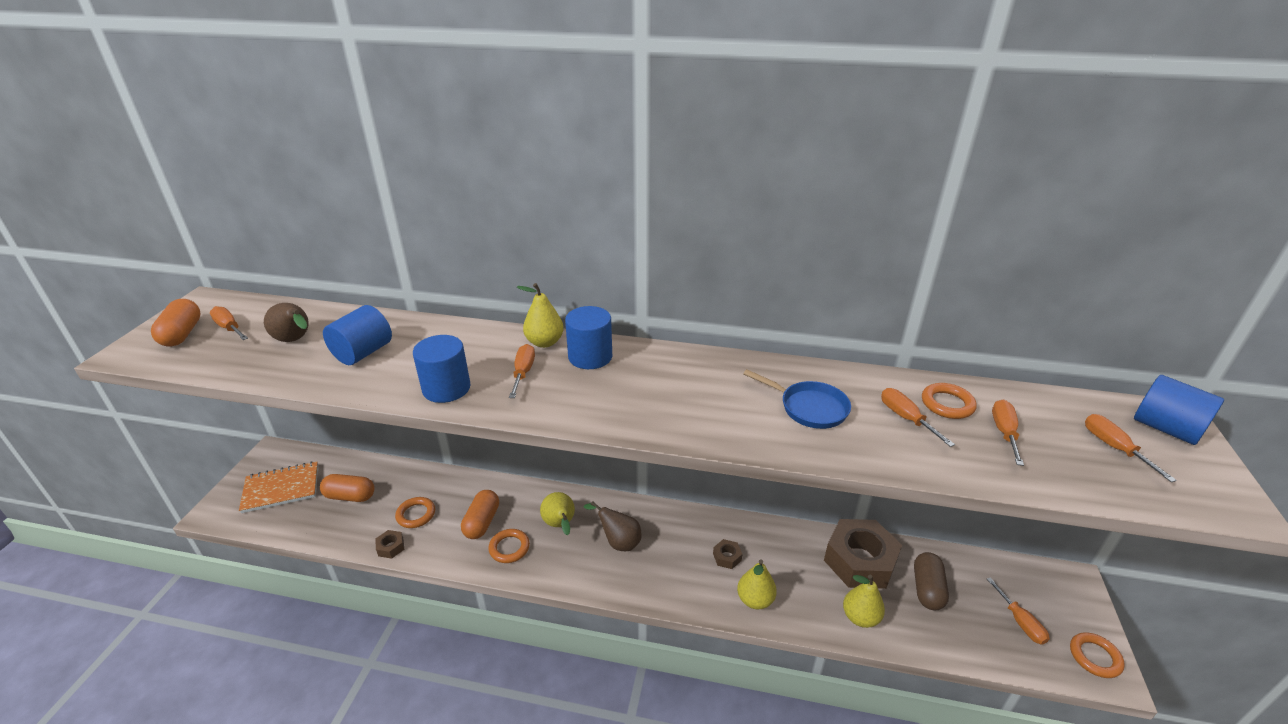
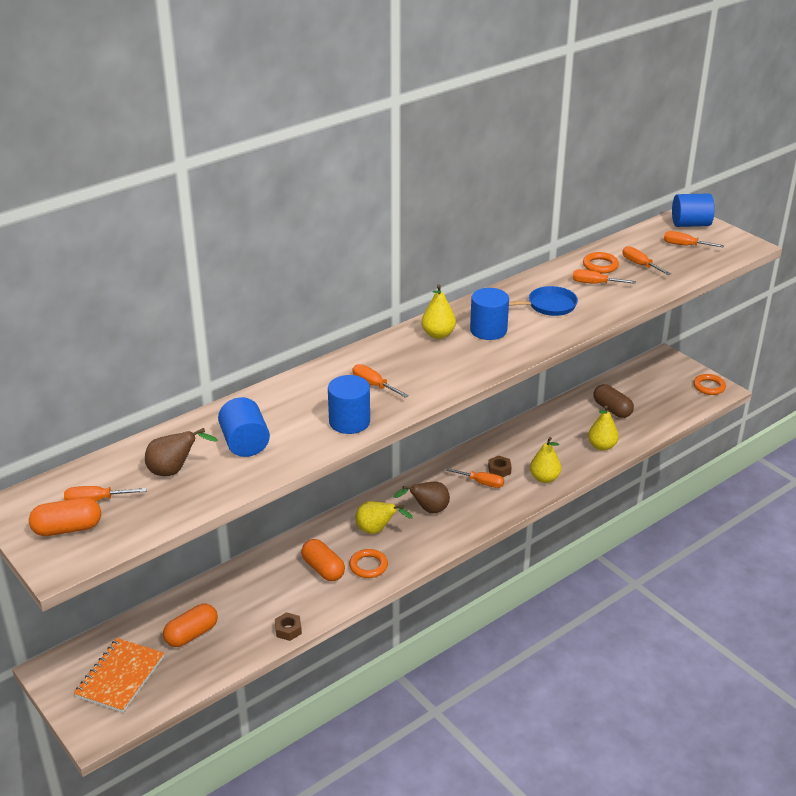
camera: 50 degrees left, 0 degrees up
(182, 334) = (67, 529): orange capsule -> orange capsule turned 45 degrees counterclockwise
(416, 514) = (267, 602): orange ring -> none
(544, 342) = (347, 363): yellow pear -> yellow pear (438, 334)
(590, 357) = (392, 353): blue cylinder -> blue cylinder (488, 330)
(860, 561) = (565, 420): brown nut -> none
(1020, 622) = (666, 394): orange screwdriver -> orange screwdriver (481, 483)

